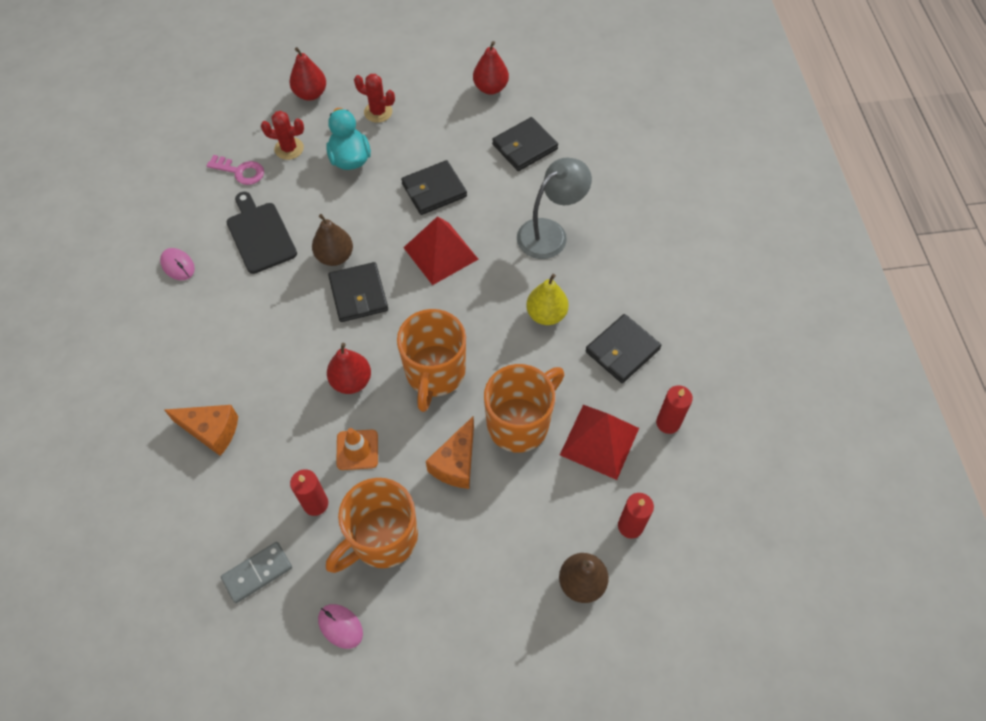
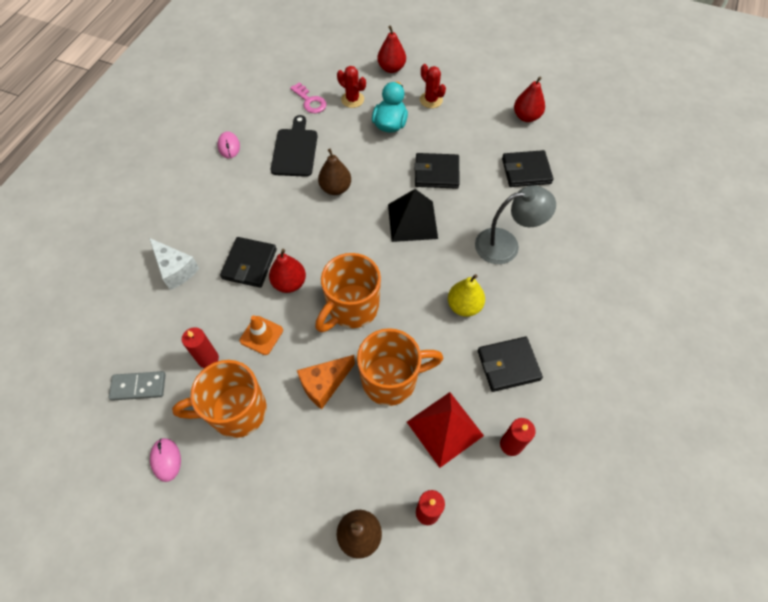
camera: 30 degrees right, 0 degrees up
(211, 431) = (176, 269): orange cheese -> white cheese
(358, 294) = (334, 223): black wallet -> black wallet (249, 264)
(440, 253) = (412, 221): red pyramid -> black pyramid

